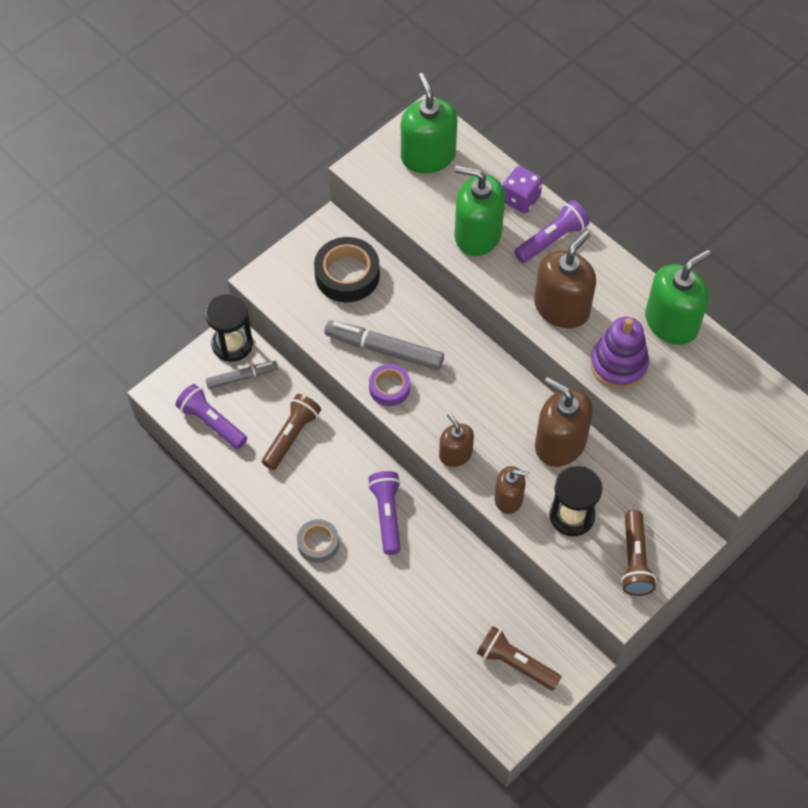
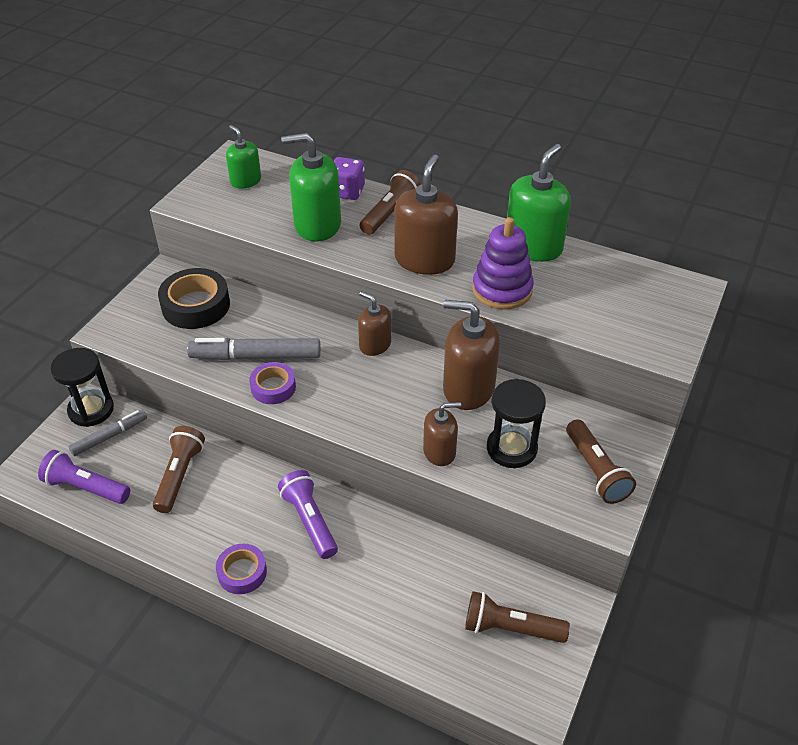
camera: 20 degrees left, 15 degrees down
(318, 543) = (242, 572): grey tape -> purple tape
(428, 156) = (245, 181): green soap dispenser -> green soap dispenser, size x0.59
(455, 454) = (366, 427): brown soap dispenser -> brown soap dispenser (375, 345)
(552, 240) = (390, 213): purple flashlight -> brown flashlight

